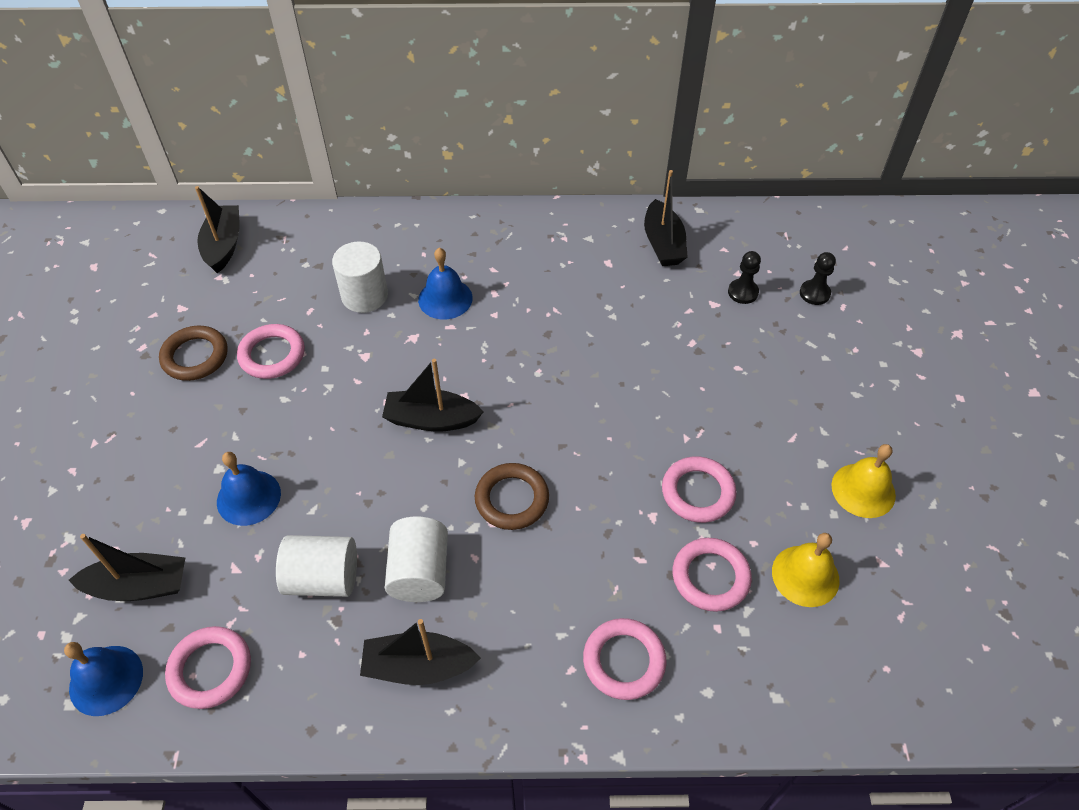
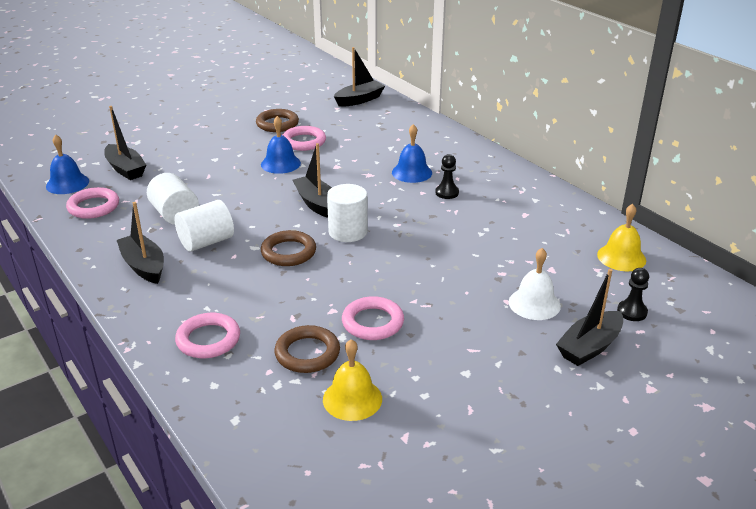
camera: 55 degrees right, 20 degrees down
(248, 497) = (205, 174): blue bell -> blue bell (280, 164)
(364, 295) = (379, 149): white cylinder -> white cylinder (348, 232)
(663, 244) = (575, 228): black boat -> black boat (589, 347)
(710, 577) = (307, 353): pink ring -> brown ring
(743, 292) = (581, 278): black pawn -> black pawn (447, 193)
(756, 350) = (534, 303): none -> white bell
(863, 490) = (465, 403): yellow bell -> yellow bell (621, 257)

